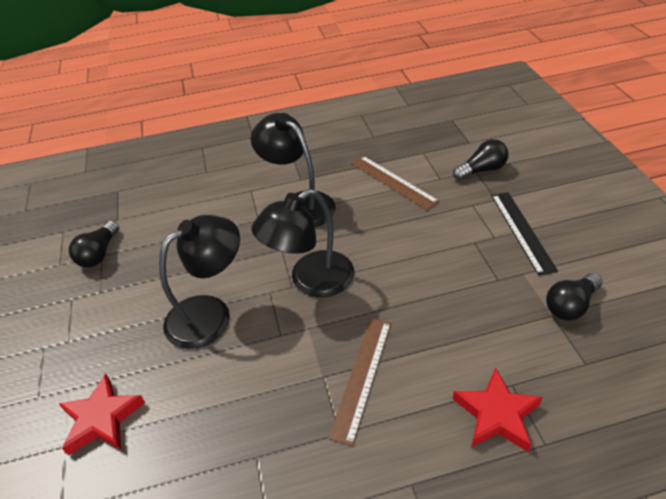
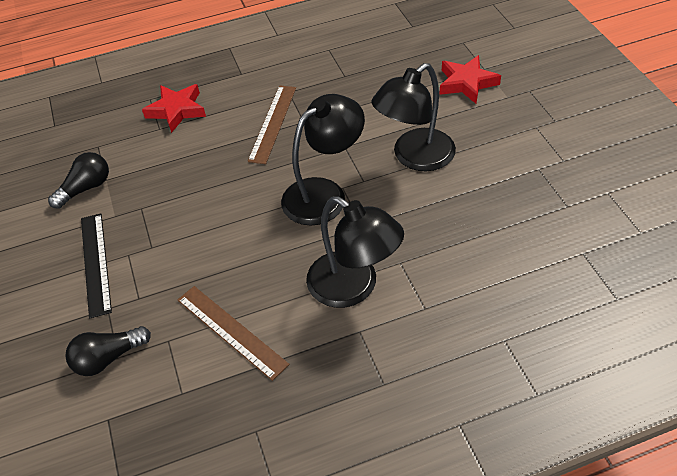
camera: 175 degrees right, 5 degrees up
(99, 254) = (570, 207): black light bulb -> none

